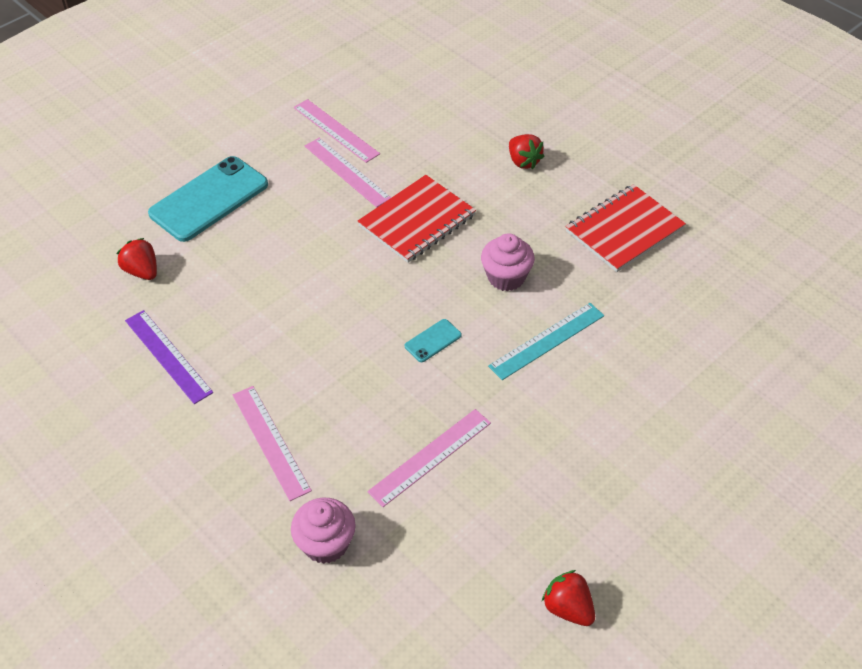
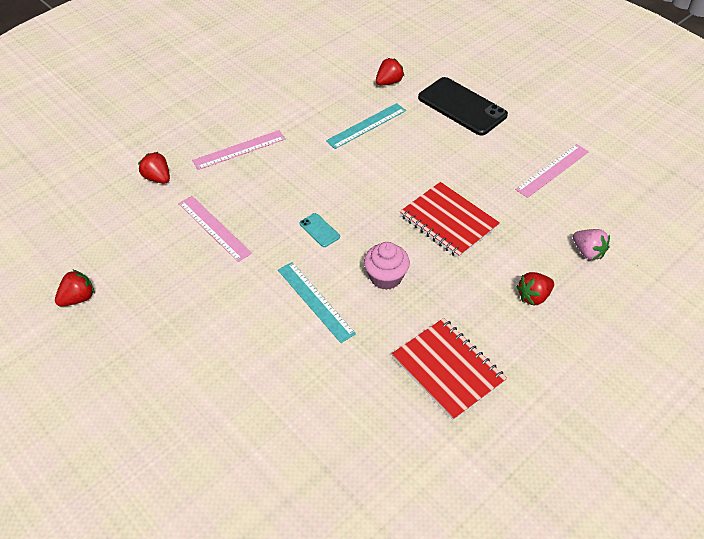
camera: 90 degrees right, 0 degrees up
(167, 356) = (314, 100): purple ruler -> none
(209, 199) = (462, 106): turquoise phone -> black phone
(234, 296) = (366, 125): none -> turquoise ruler
(326, 544) = (157, 178): pink cupcake -> red strawberry
(346, 172) = (502, 178): pink ruler -> none
(460, 117) = (588, 252): none -> pink strawberry

